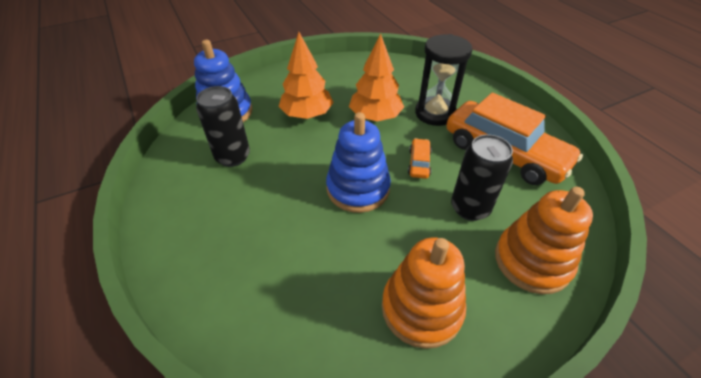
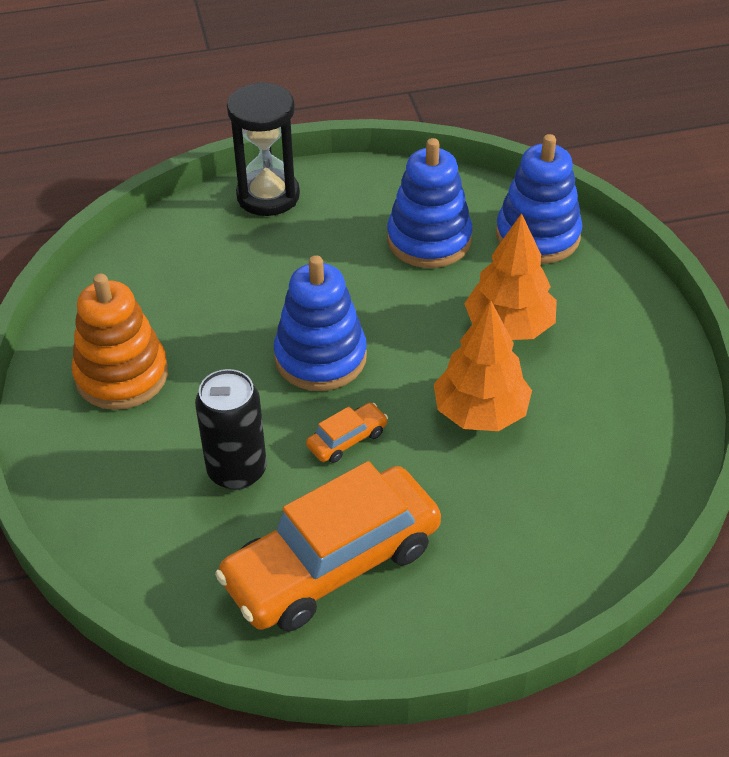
camera: 105 degrees right, 0 degrees up
(233, 157) = (429, 240): black can -> blue stacking toy
(419, 163) = (347, 439): orange car -> orange car turned 60 degrees counterclockwise
(435, 113) = (469, 501): black hourglass -> black hourglass (268, 196)
(532, 261) = (126, 503): orange stacking toy -> none

